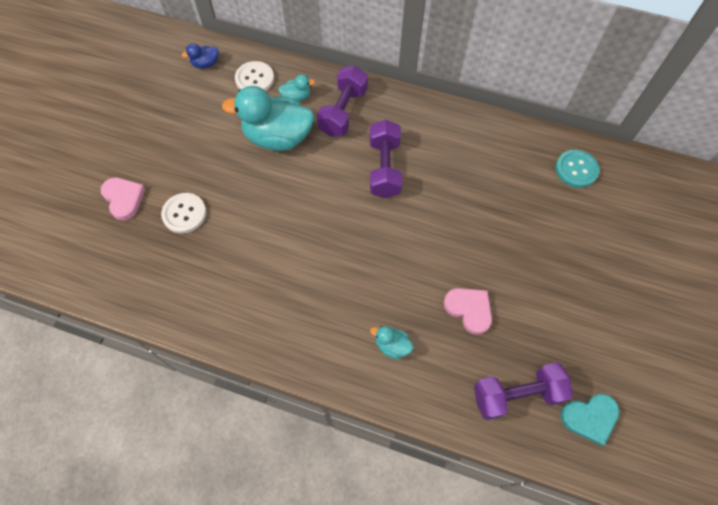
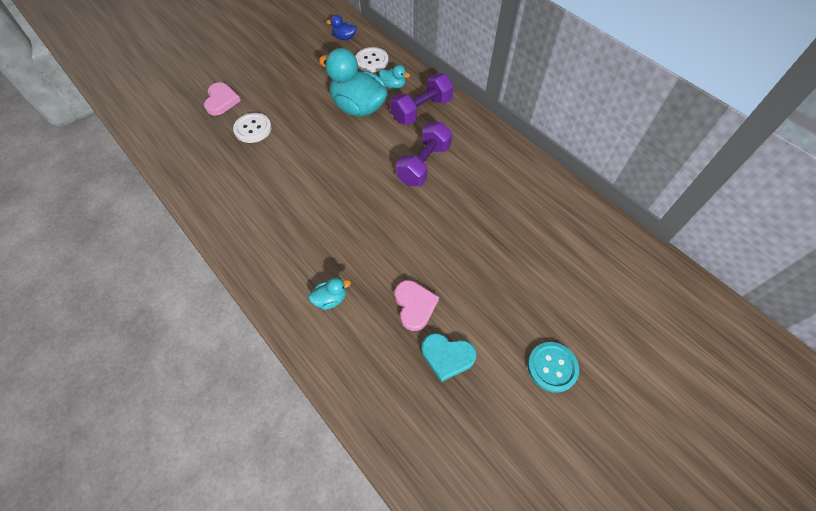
camera: 30 degrees right, 5 degrees down
(392, 346) = (330, 299): turquoise duck -> turquoise duck turned 105 degrees clockwise
(516, 395) = (405, 398): purple dumbbell -> none
(576, 169) = (595, 241): turquoise button -> turquoise button (552, 367)
(589, 418) = (458, 458): turquoise heart -> turquoise heart (447, 356)

